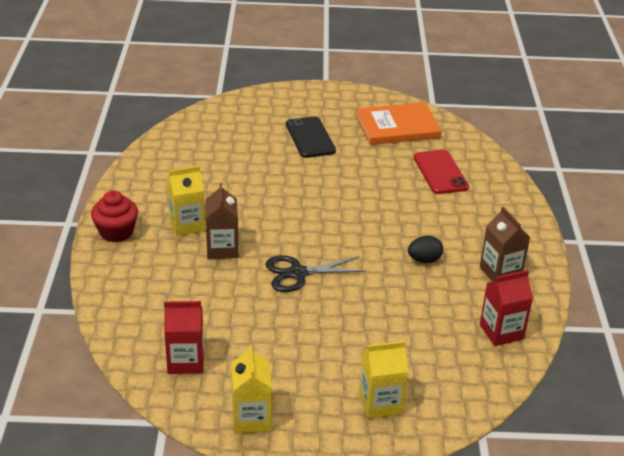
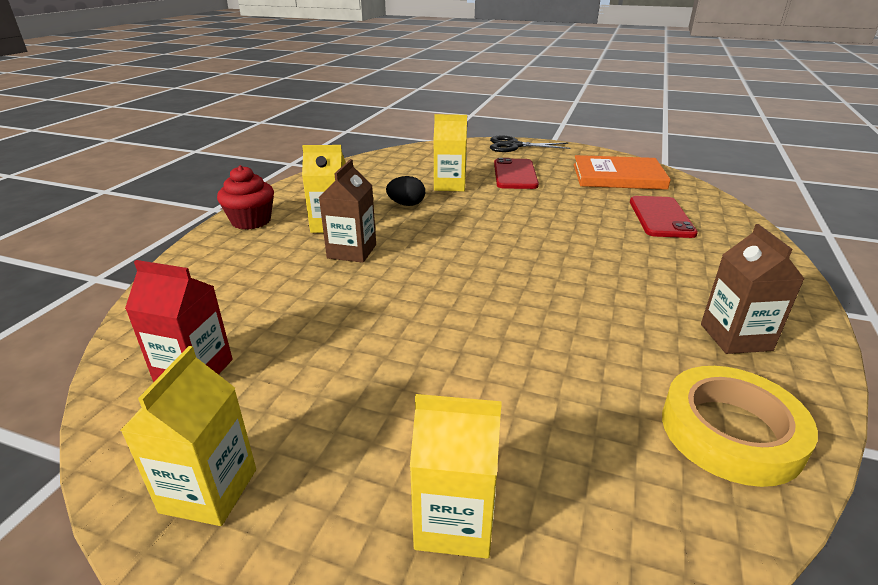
camera: 20 degrees right, 5 degrees down
(260, 161) = (450, 185): none -> yellow carton
(297, 273) = (427, 290): black scissors -> black scissors (514, 146)
(310, 138) = (515, 174): black phone -> red phone
(424, 260) = (614, 303): black egg -> black egg (406, 204)
(501, 332) = (730, 431): red carton -> yellow tape

